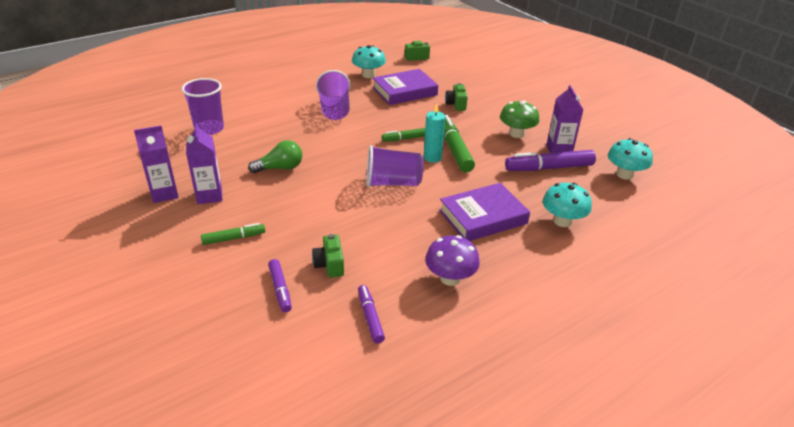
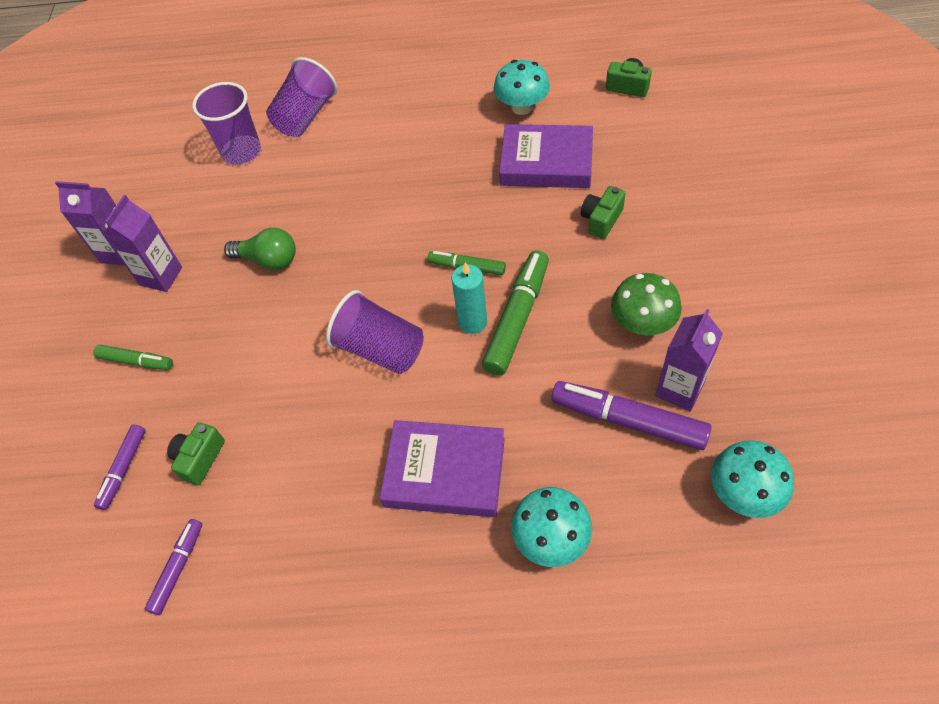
camera: 40 degrees right, 20 degrees up
(334, 109) = (417, 168): purple cup -> purple cup (305, 116)
(450, 278) = (313, 559): purple mushroom -> none

